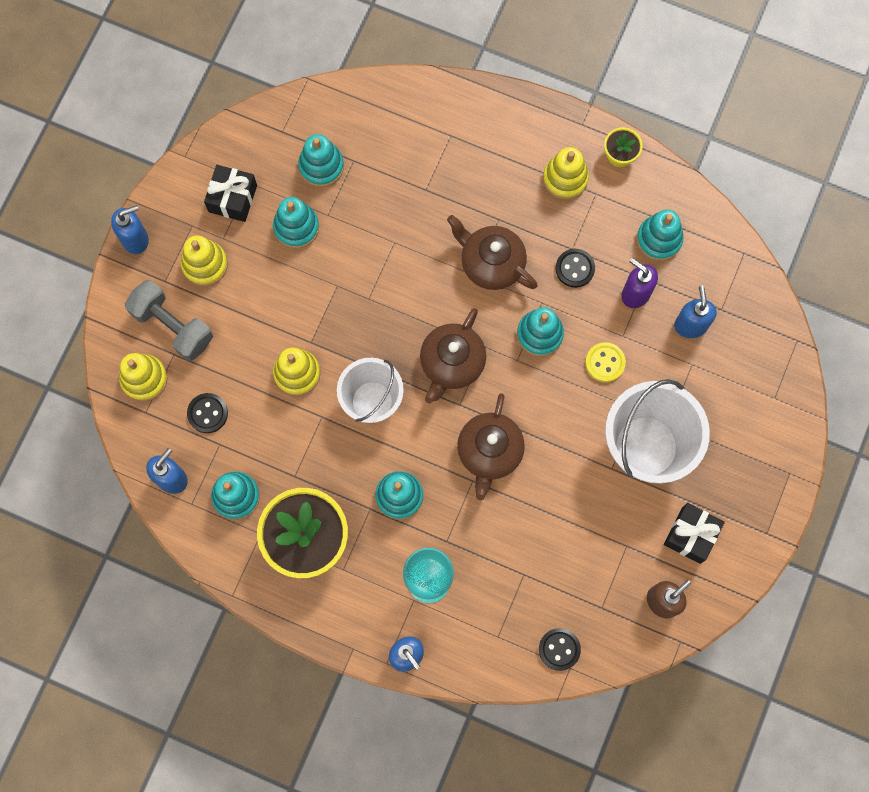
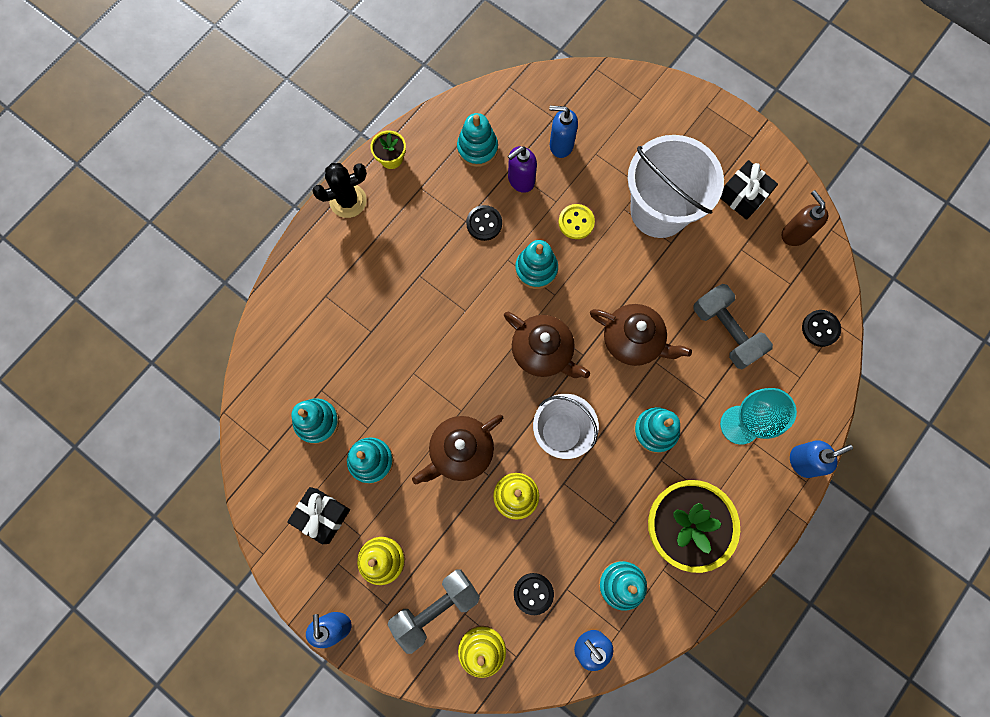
camera: 75 degrees left, 0 degrees up
(491, 263) = (459, 292): brown teapot -> brown teapot (460, 452)
(527, 547) = (726, 331): none -> grey dumbbell
(559, 127) = (348, 201): none -> black cactus
(565, 179) = (398, 209): yellow stacking toy -> none

